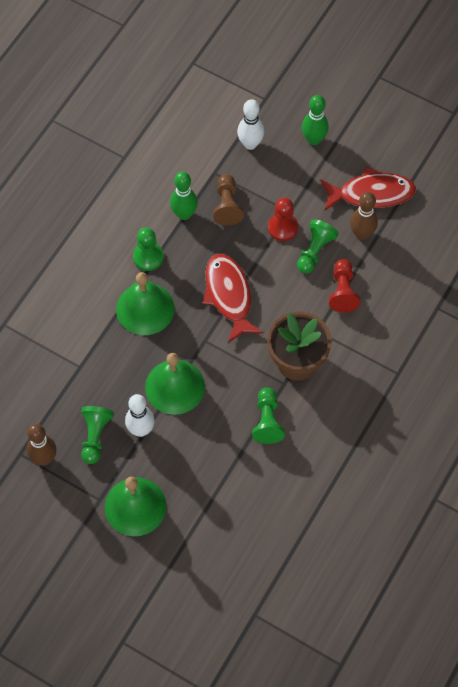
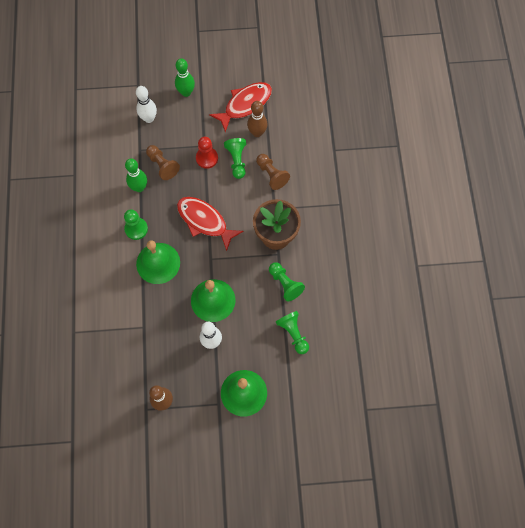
camera: 35 degrees left, 5 degrees up
(95, 436) = (186, 365): green pawn -> green pawn (293, 333)
(343, 291) = (271, 175): red pawn -> brown pawn

